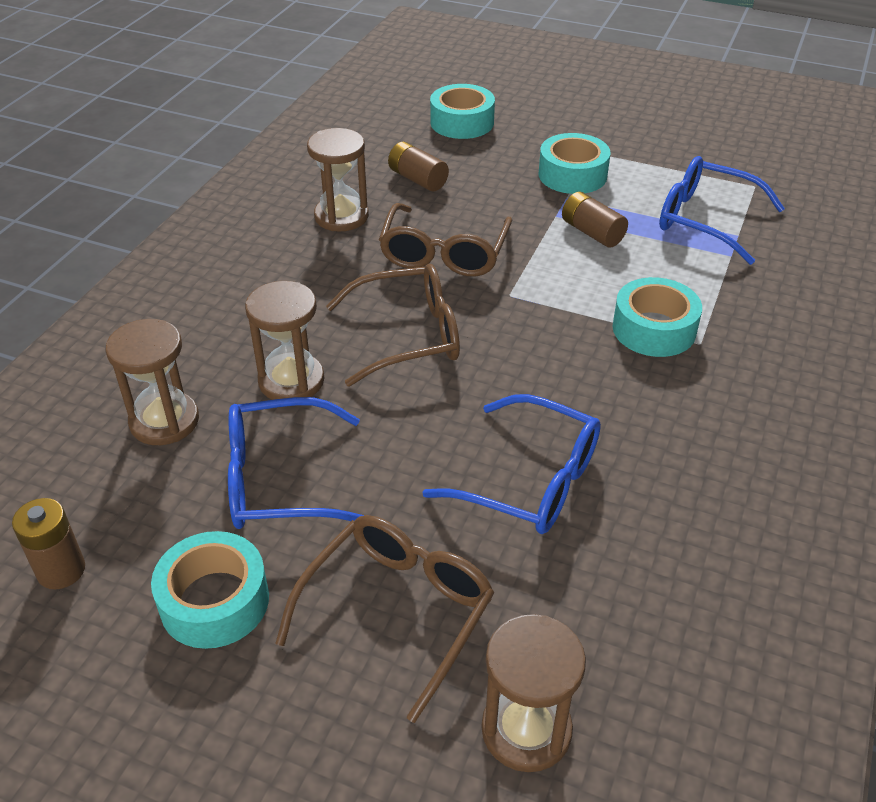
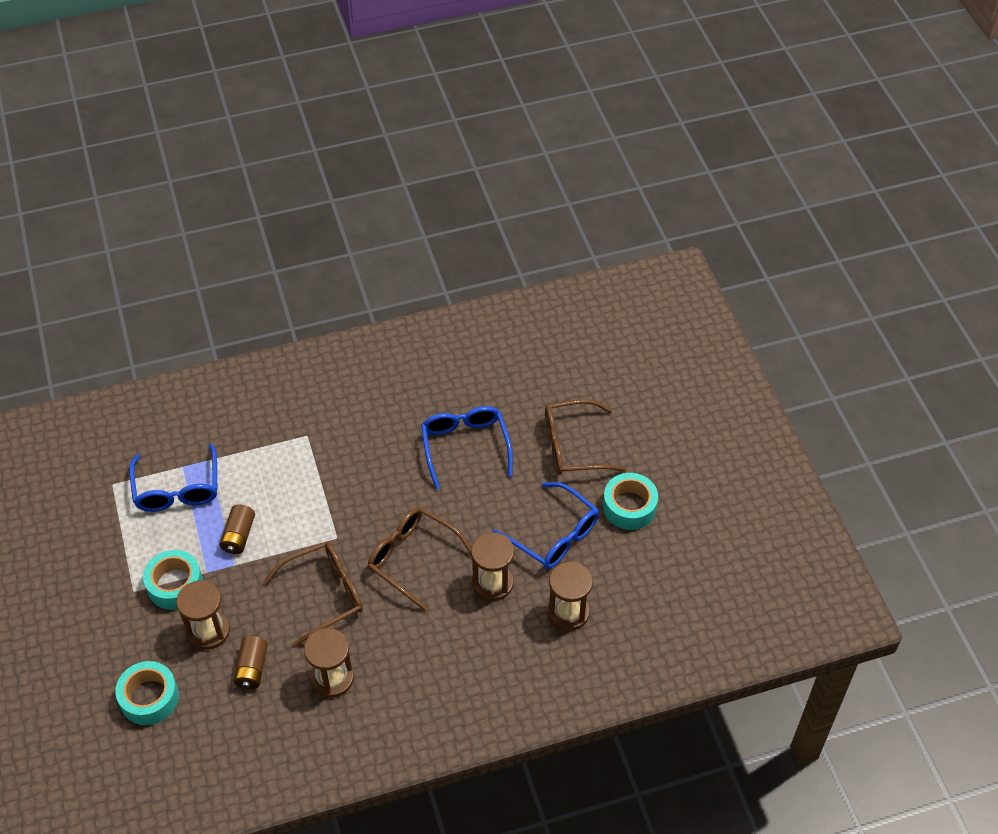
camera: 130 degrees left, 10 degrees up
(61, 570) = (672, 571): brown battery -> none
(526, 730) = (580, 380): brown hourglass -> brown hourglass (208, 631)
(654, 329) = (311, 459): turquoise tape -> none

